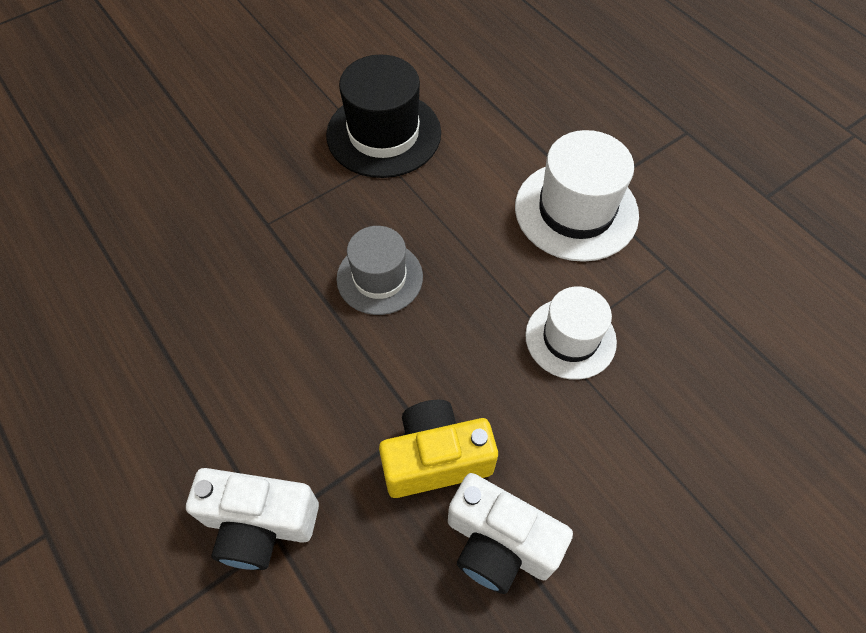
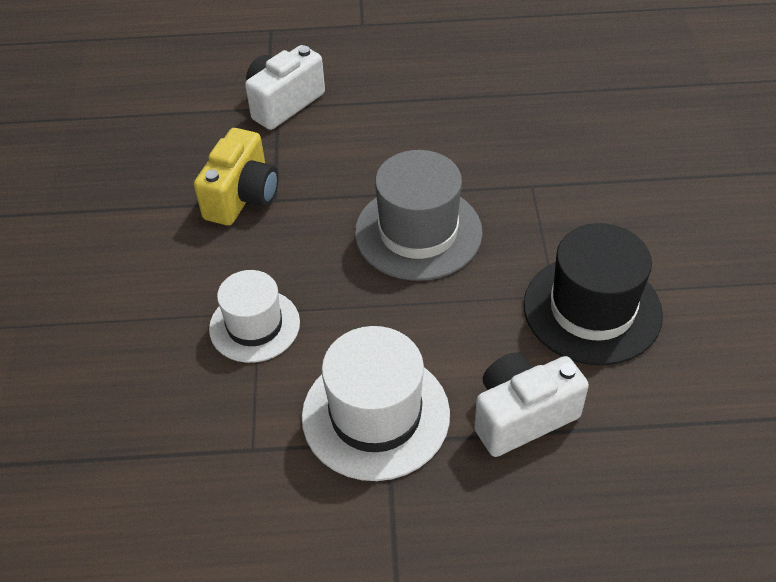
camera: 125 degrees right, 10 degrees down
(379, 277) = (418, 232): grey hat -> grey hat, size x1.51
(499, 543) = (160, 201): white camera -> white camera (522, 416)

